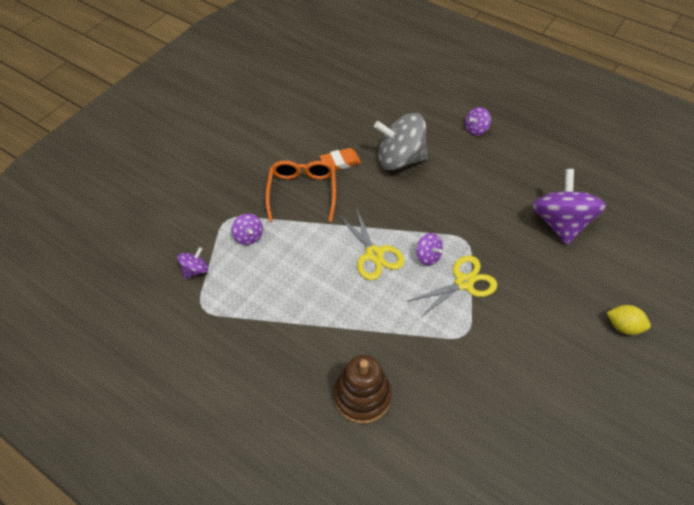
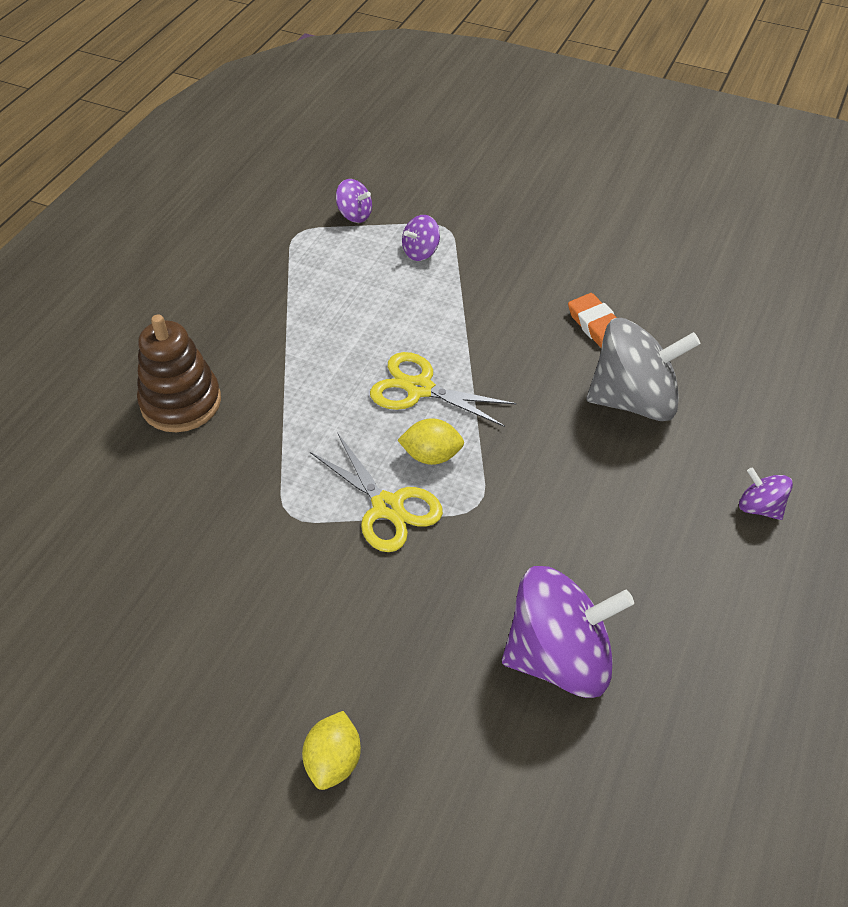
camera: 80 degrees right, 5 degrees down
(302, 192) = (518, 292): orange glasses -> none
(374, 254) = (419, 388): yellow scissors -> yellow scissors turned 60 degrees clockwise
(400, 159) = (633, 400): grey spinning top -> grey spinning top turned 90 degrees clockwise
(428, 256) = (431, 455): purple spinning top -> yellow lemon

